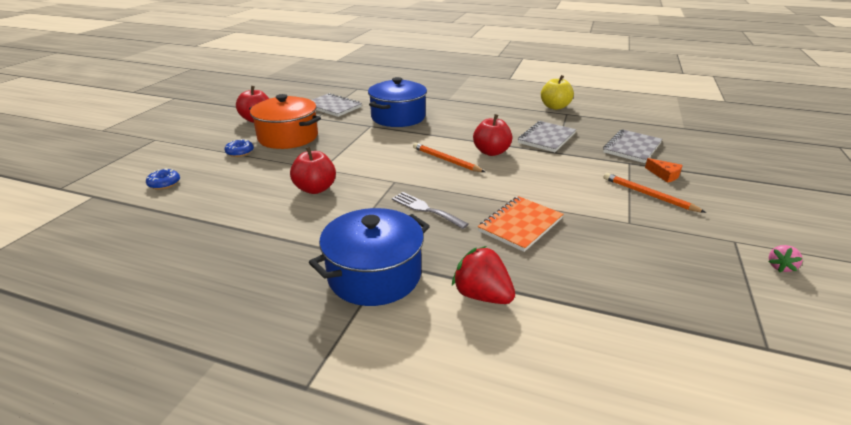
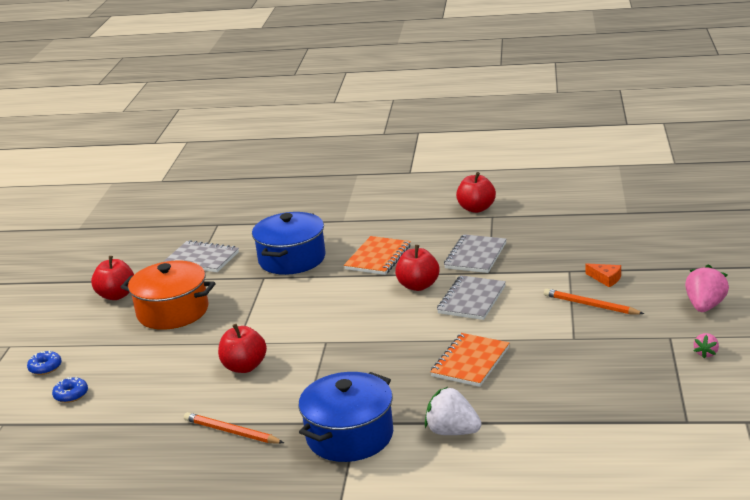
camera: 10 degrees left, 5 degrees down
(240, 152) = (129, 342): blue donut -> blue donut (45, 367)
(425, 209) = (371, 365): grey fork -> none
(446, 160) = (372, 306): orange pencil -> orange pencil (232, 432)
(465, 127) = (378, 257): none -> orange notebook
(482, 295) = (452, 431): red strawberry -> white strawberry
(555, 107) = (476, 208): yellow apple -> red apple
(632, 148) = (570, 251): grey notebook -> grey notebook (471, 300)
(770, 217) = (705, 306): none -> pink strawberry

